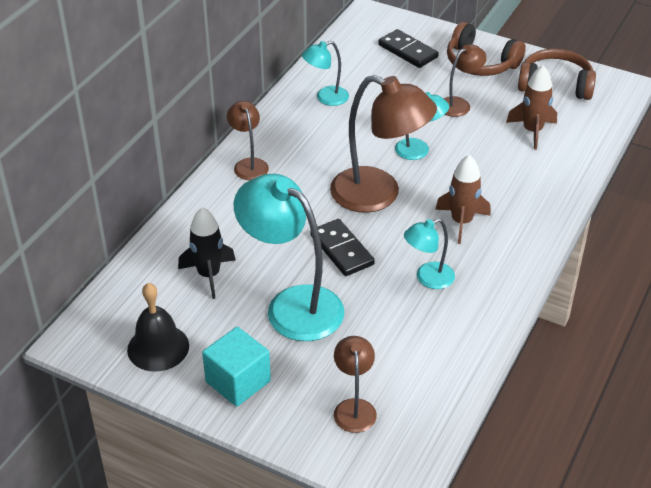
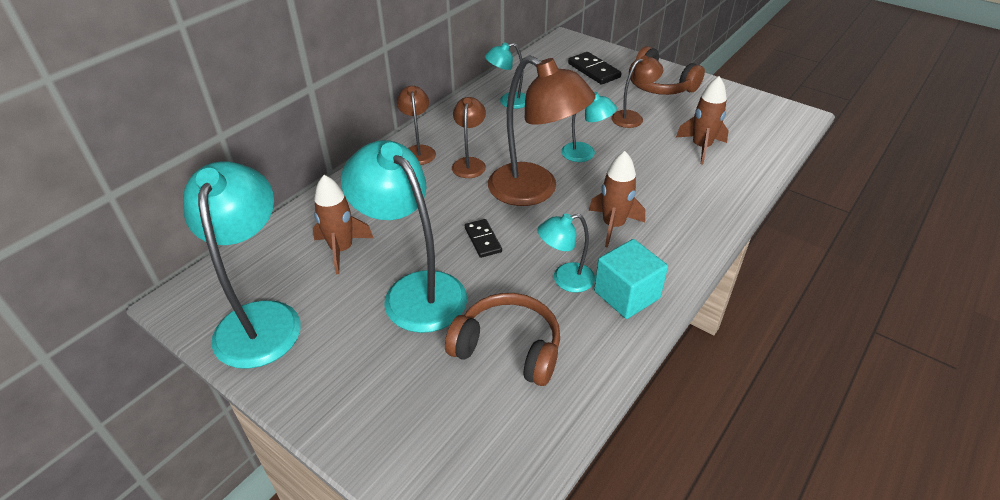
camera: 10 degrees right, 0 degrees up
(158, 347) = (260, 319): black bell -> turquoise lamp
(209, 275) = (341, 249): black rocket -> brown rocket
(238, 381) = (328, 368): turquoise cube -> turquoise cube (626, 295)
(341, 250) = (483, 240): black domino -> black domino, size x0.66
(354, 408) = (445, 419): brown lamp -> brown lamp (469, 163)
(555, 85) = (730, 109): brown headphones -> brown headphones (508, 348)

